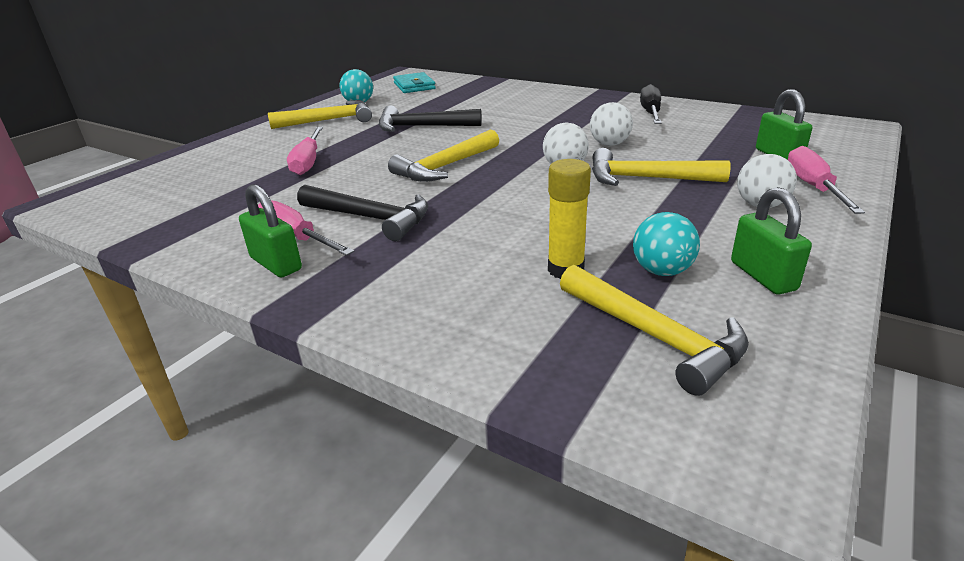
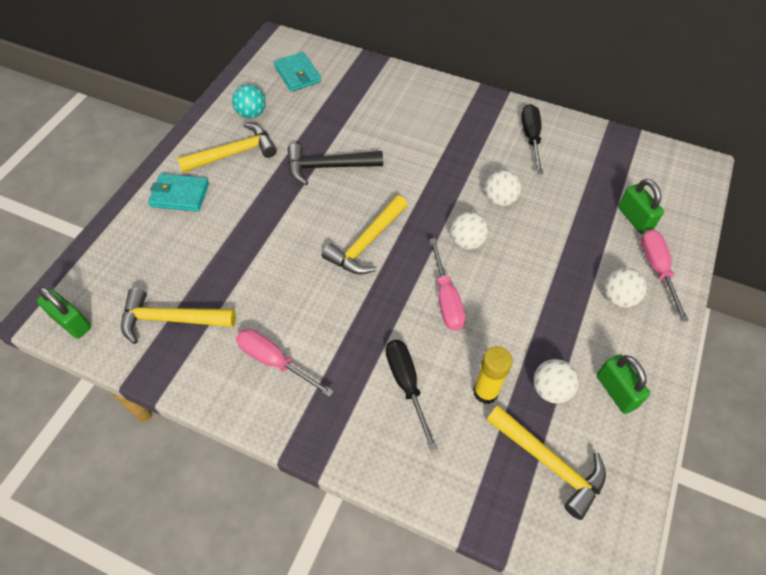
camera: 10 degrees left, 25 degrees up
(260, 140) = (180, 195): none -> turquoise wallet
(276, 264) = (272, 397): green padlock -> green padlock (71, 322)
(308, 162) = (242, 237): pink screwdriver -> pink screwdriver (446, 298)
(371, 218) = (326, 329): black hammer -> none
(456, 260) = (406, 385): none -> black screwdriver
(645, 179) = (533, 259): yellow hammer -> yellow hammer (171, 319)
(662, 271) = (550, 389): turquoise ball -> white ball

